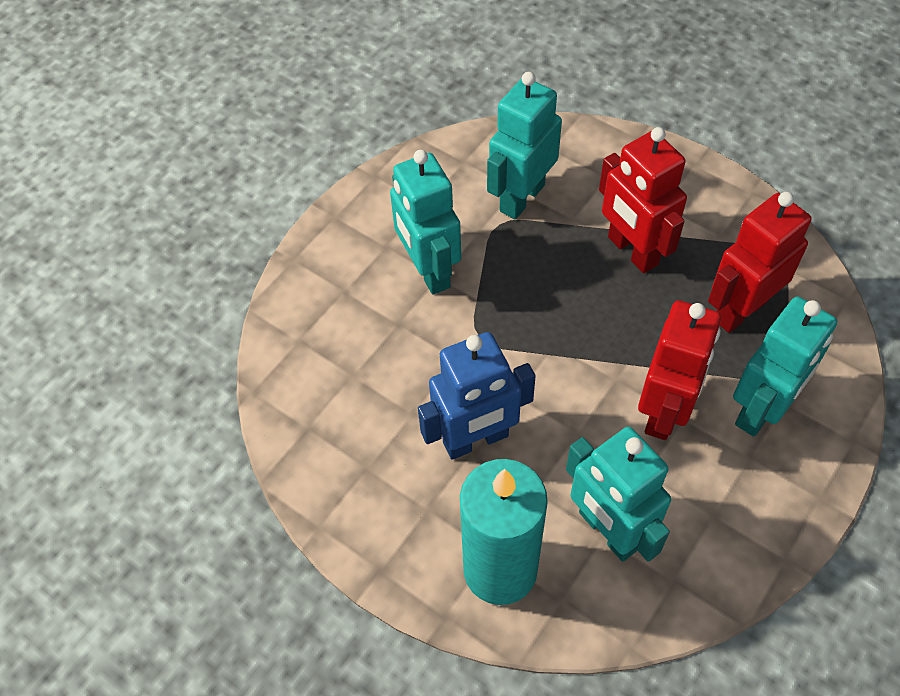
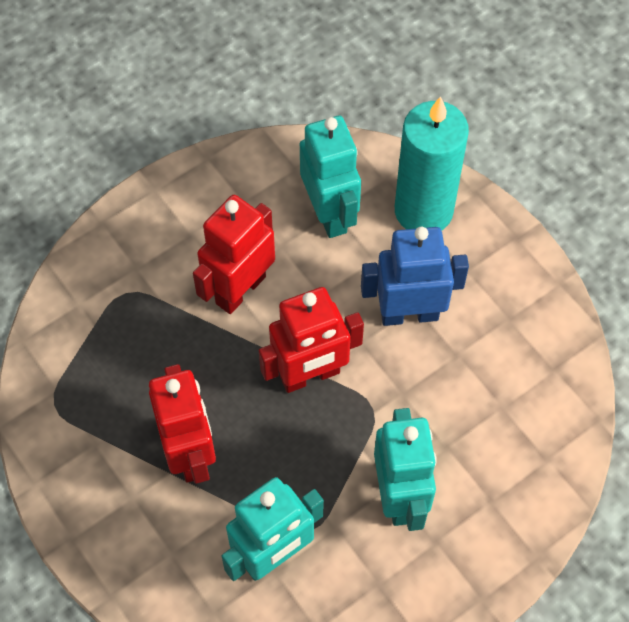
camera: 165 degrees left, 5 degrees up
(740, 310) = (124, 359): red robot -> red robot (310, 375)
(761, 410) = (159, 267): turquoise robot -> none

